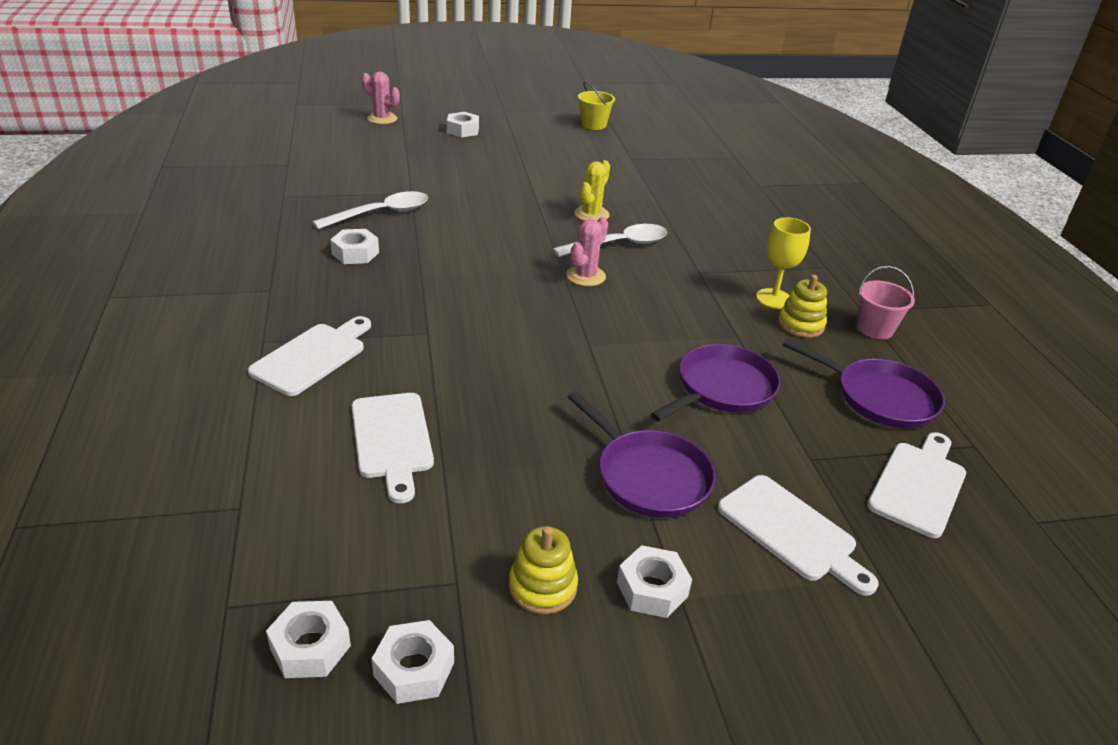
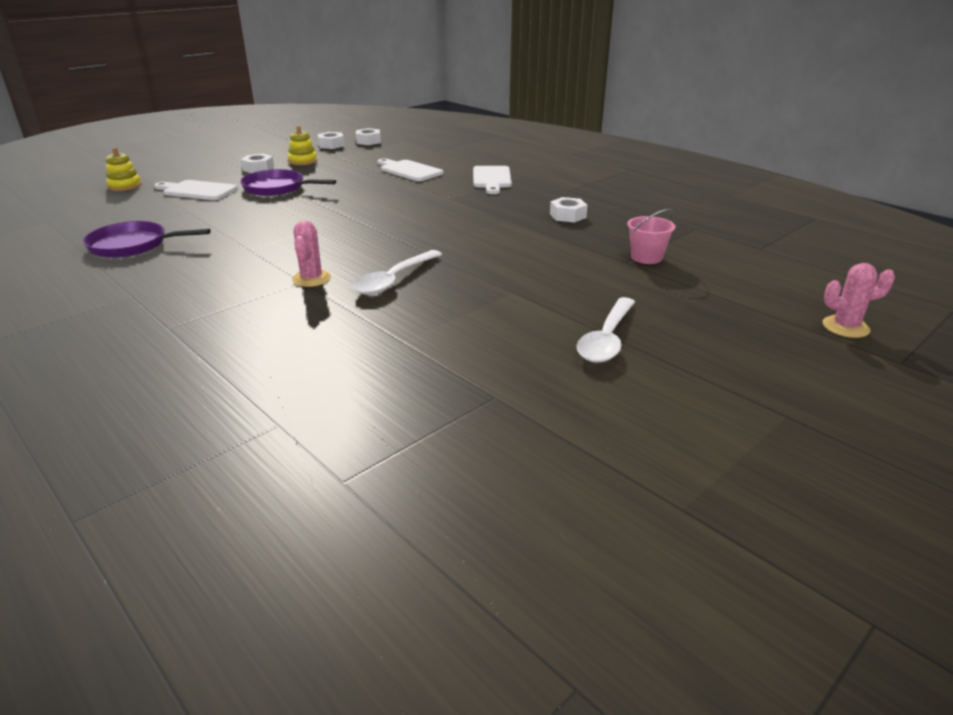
camera: 150 degrees right, 5 degrees down
(381, 214) = (608, 240): white spoon -> white spoon (607, 339)
(463, 130) = (745, 350): white nut -> none
(586, 276) = (396, 250): pink cactus -> pink cactus (311, 279)
(591, 214) = (450, 298): yellow cactus -> none
(594, 125) = (635, 451): yellow bucket -> none
(722, 388) = (251, 222): purple pan -> none
(774, 299) = (224, 281): yellow goblet -> none
(800, 324) = (196, 270): yellow stacking toy -> yellow stacking toy (125, 186)
(874, 329) = (124, 285): pink bucket -> pink bucket (646, 257)
(918, 485) = (119, 217): white cutting board -> none

